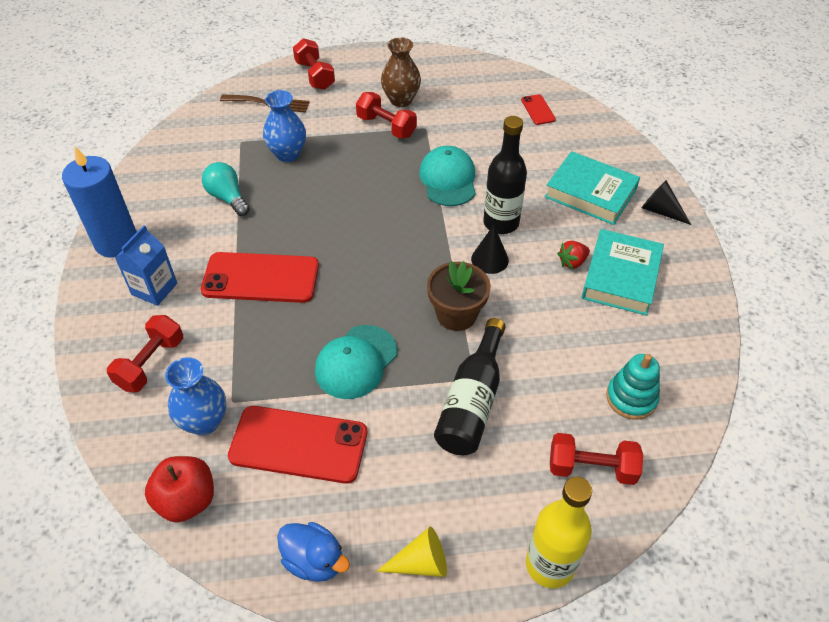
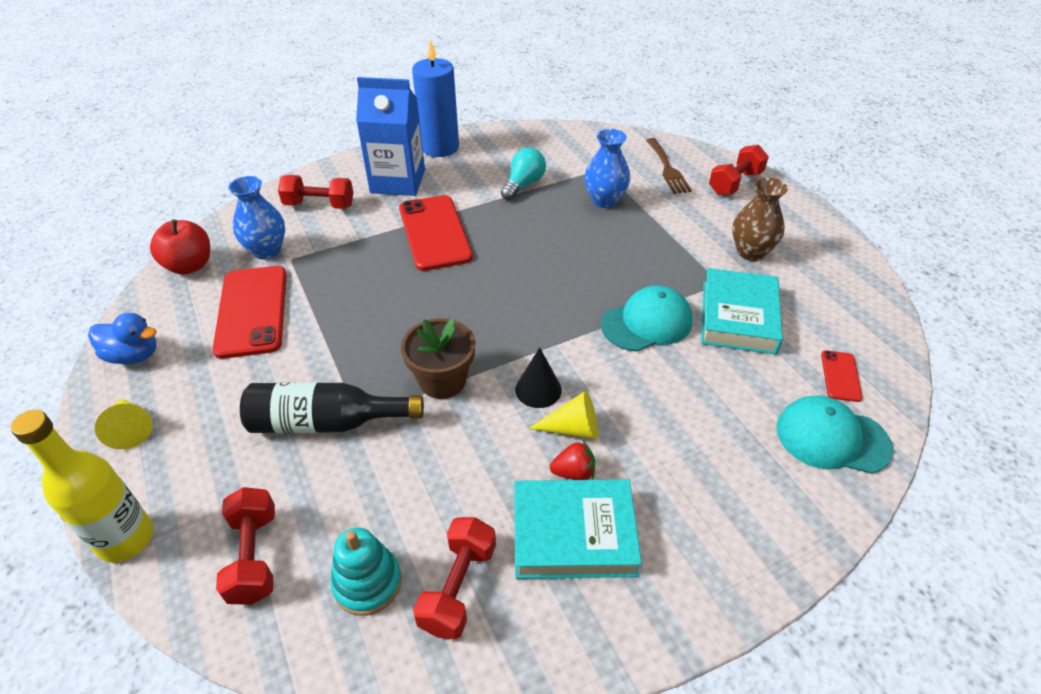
camera: 70 degrees right, 5 degrees down
(154, 289) = (398, 181): blue carton -> blue carton, size x1.59
(314, 561) = (133, 355): blue duck -> blue duck turned 90 degrees counterclockwise
(356, 362) = (354, 321): turquoise cap -> turquoise cap (832, 438)
(386, 126) = (697, 253): red dumbbell -> red dumbbell (458, 587)
(501, 223) = (603, 386): black bottle -> none
(534, 251) = (573, 428): none -> yellow cone
(538, 110) = (840, 376): red phone -> red phone turned 45 degrees counterclockwise
(572, 262) = (573, 472): red strawberry -> red strawberry turned 135 degrees clockwise
(590, 193) = (715, 468): turquoise book -> turquoise book (738, 317)
(660, 211) = (735, 564): black cone -> none

